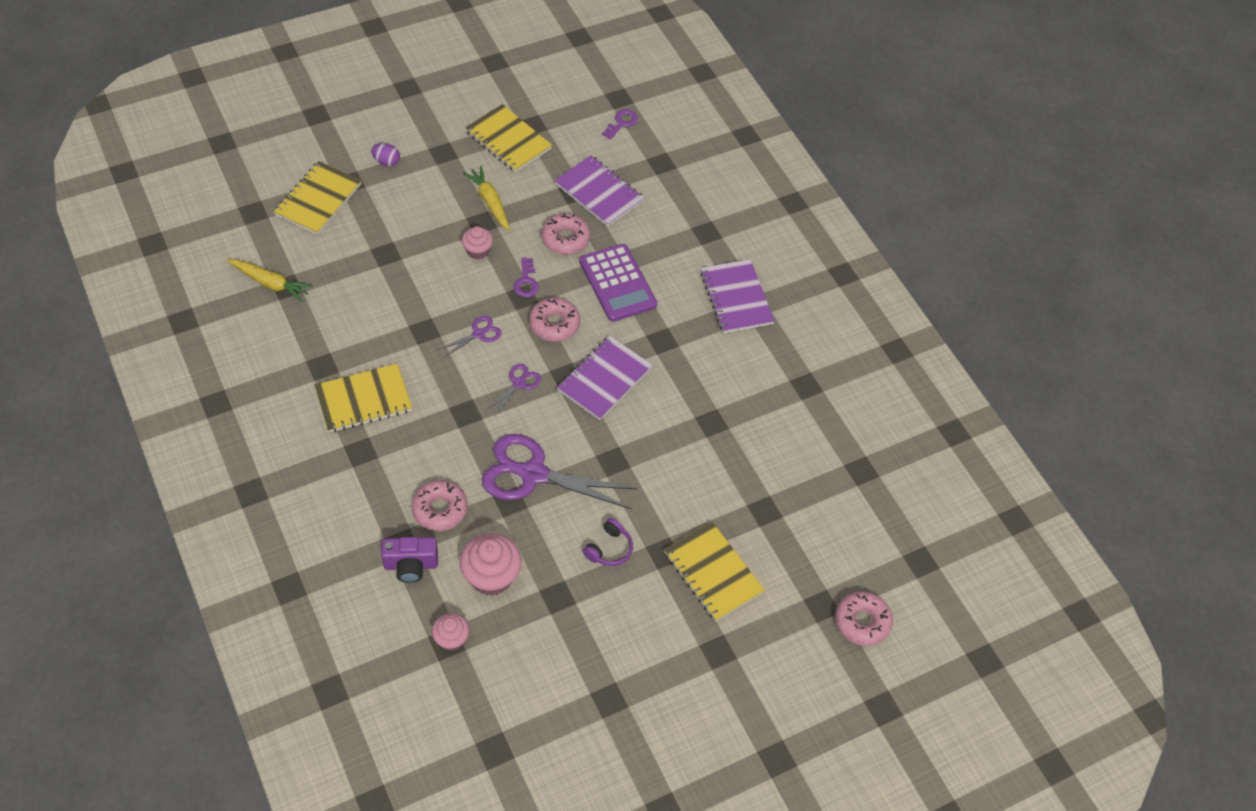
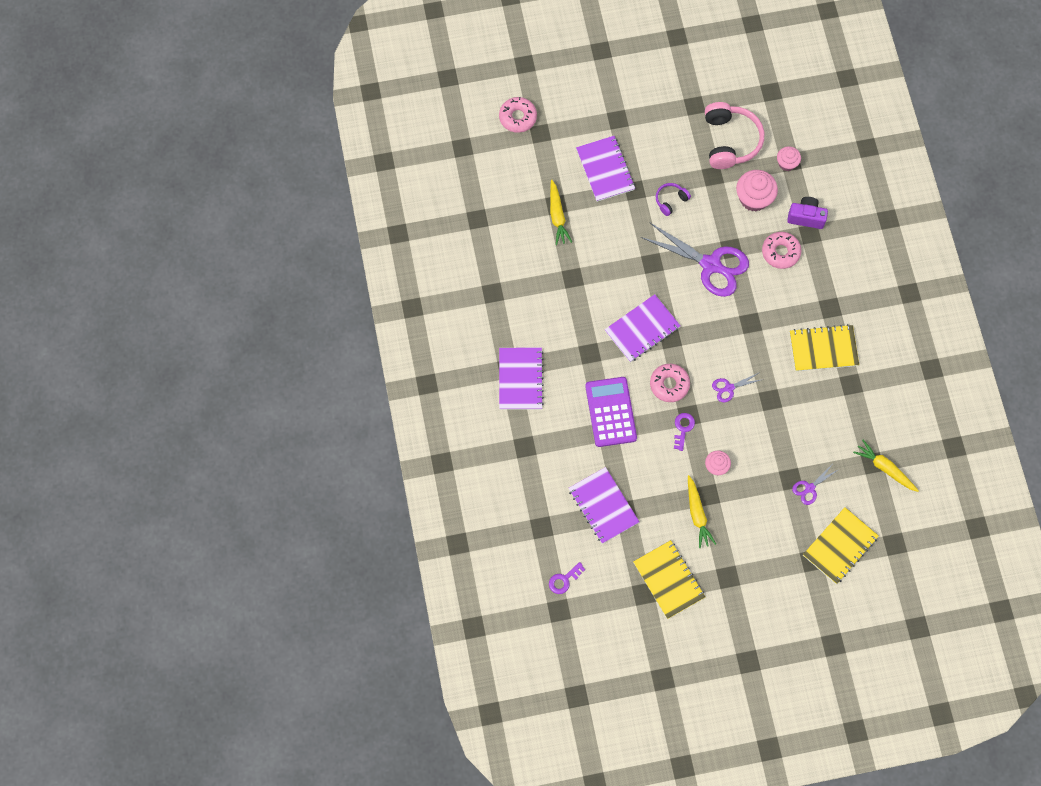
camera: 160 degrees left, 15 degrees up
(386, 162) = (778, 576): purple egg -> none
(519, 383) = (706, 339): purple scissors -> purple scissors (809, 488)
(543, 655) = (730, 141): none -> pink headphones
(565, 239) = (642, 464): pink donut -> none
(713, 572) = (605, 169): yellow notebook -> purple notebook
(757, 495) = (557, 216): none -> yellow carrot

